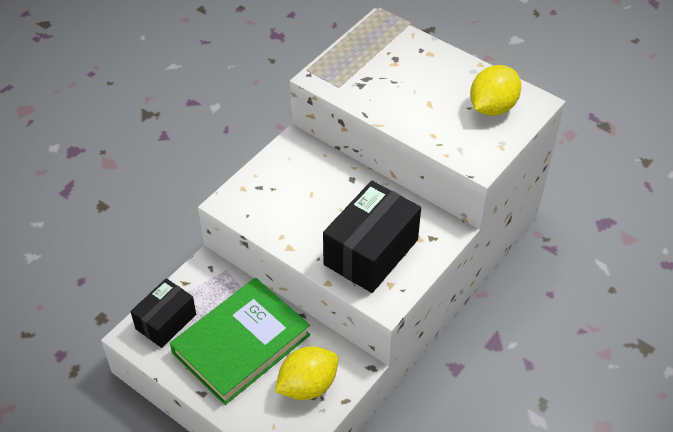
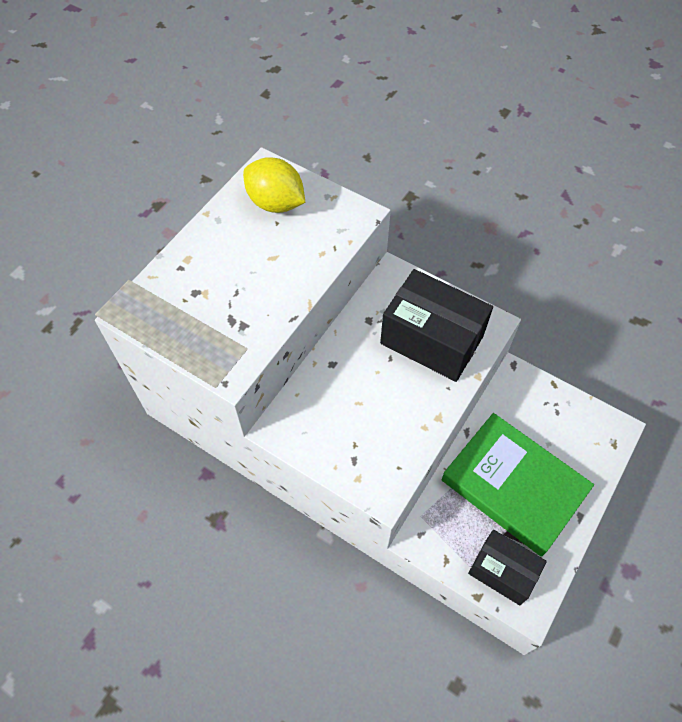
camera: 95 degrees left, 10 degrees up
(307, 385) = (546, 417): yellow lemon -> none

